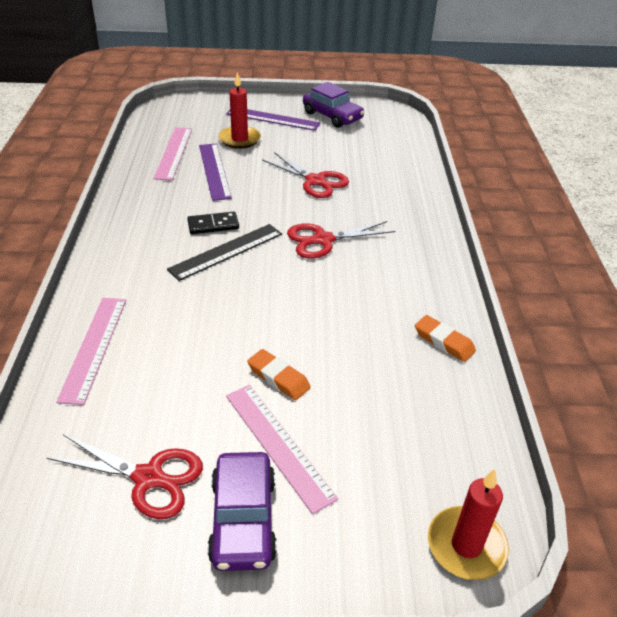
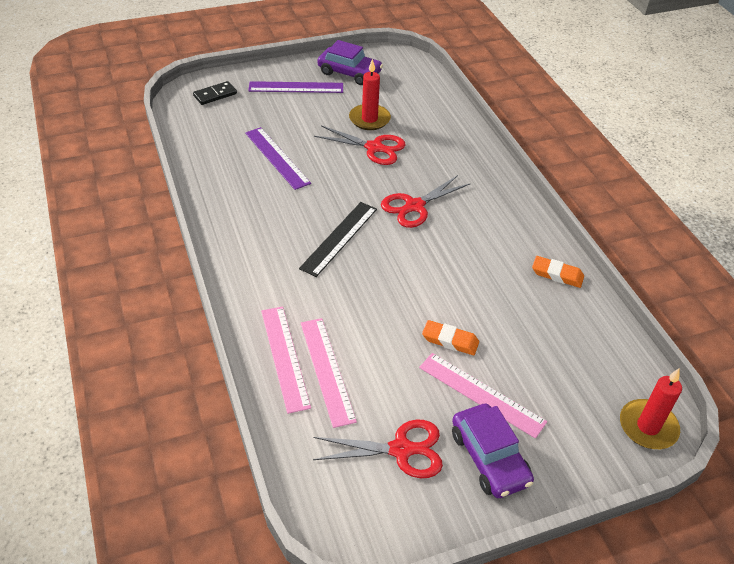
camera: 20 degrees left, 5 degrees up
(174, 153) = (226, 146): pink ruler -> pink ruler (327, 370)
(213, 225) = (311, 214): black domino -> black domino (215, 95)
(239, 139) = (279, 117): red candle -> red candle (369, 119)

